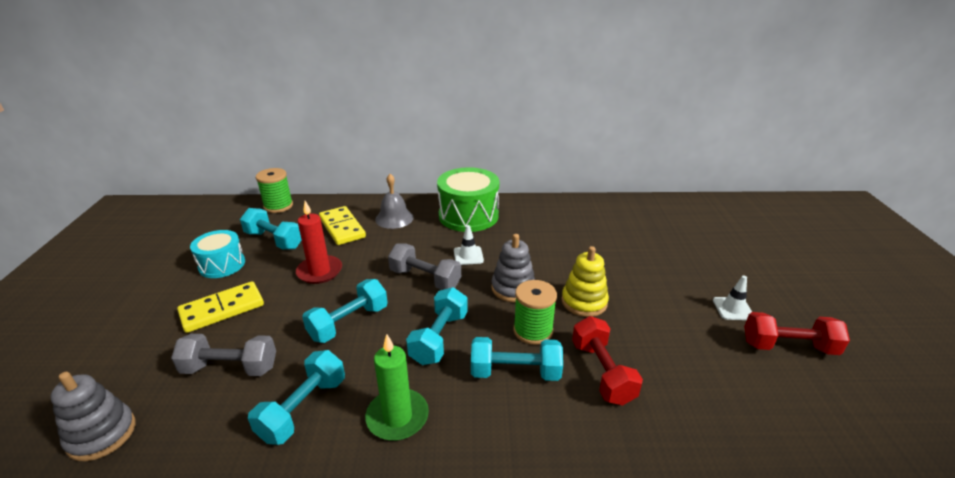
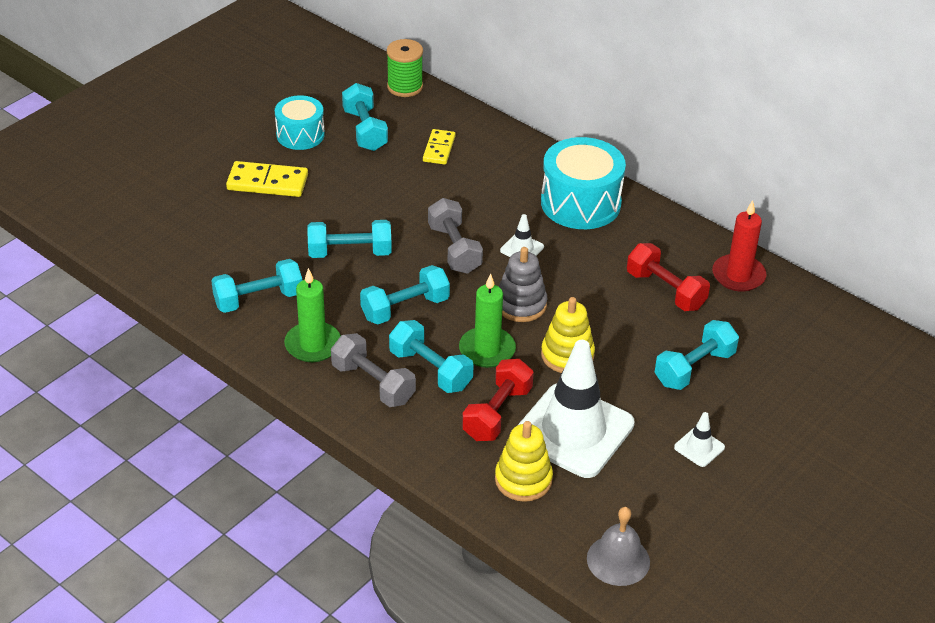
camera: 40 degrees right, 10 degrees up
(102, 434) = (130, 239): grey stacking toy -> none
(230, 368) = (236, 239): grey dumbbell -> grey dumbbell (373, 383)
(319, 271) = (373, 189): red candle -> red candle (738, 275)
(342, 228) = (439, 149): yellow domino -> yellow domino, size x0.66
(394, 218) = (501, 164): grey bell -> grey bell (618, 560)
(468, 215) = (580, 203): green drum -> turquoise drum
(533, 331) = (487, 350): green spool -> green candle
(656, 266) = (694, 368): none -> turquoise dumbbell
(661, 349) = (573, 431): none -> white traffic cone
(690, 412) = (523, 480): none -> yellow stacking toy
(788, 346) = (691, 502): red dumbbell -> red dumbbell (665, 290)

